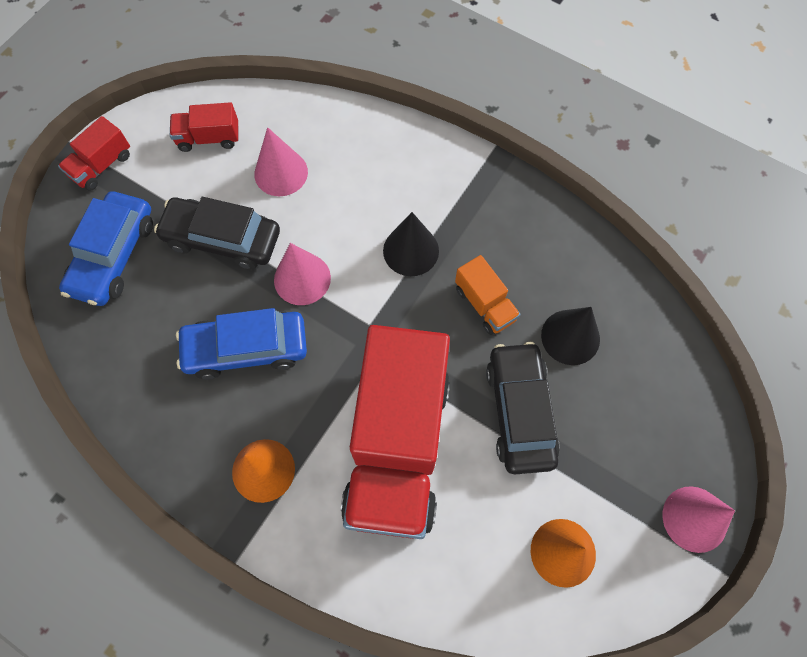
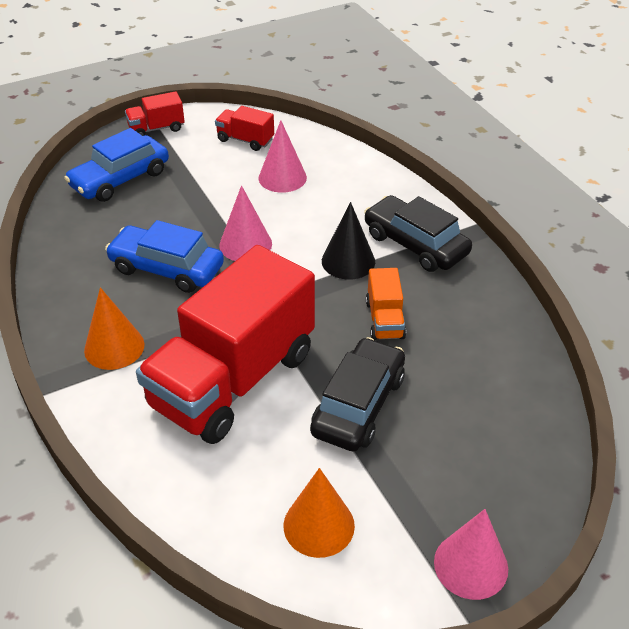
camera: 30 degrees right, 25 degrees down
(222, 239) = (205, 199): black car -> black car (415, 244)
(570, 337) = (446, 373): black cone -> none

